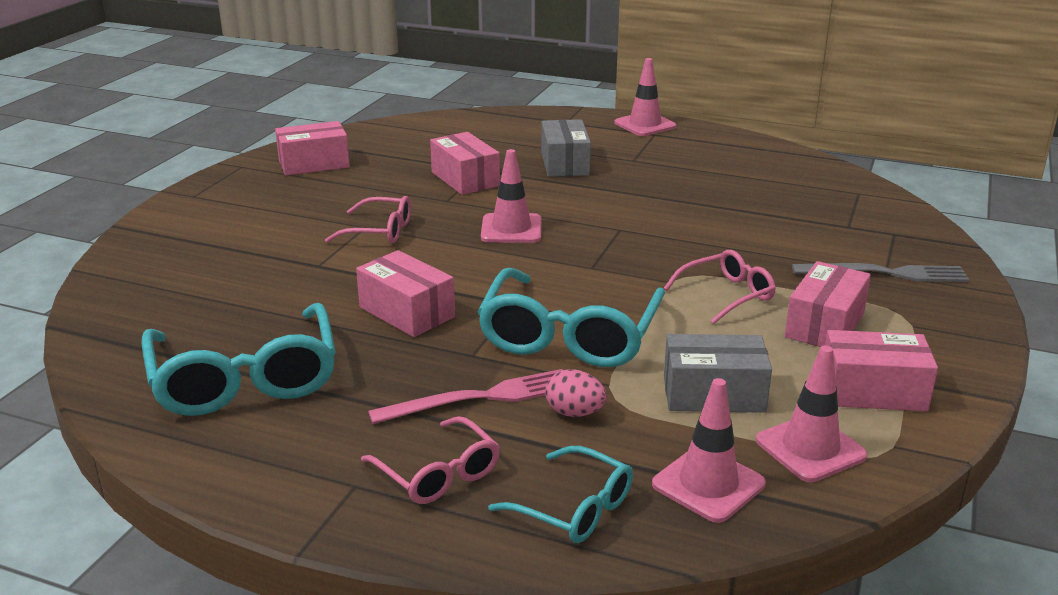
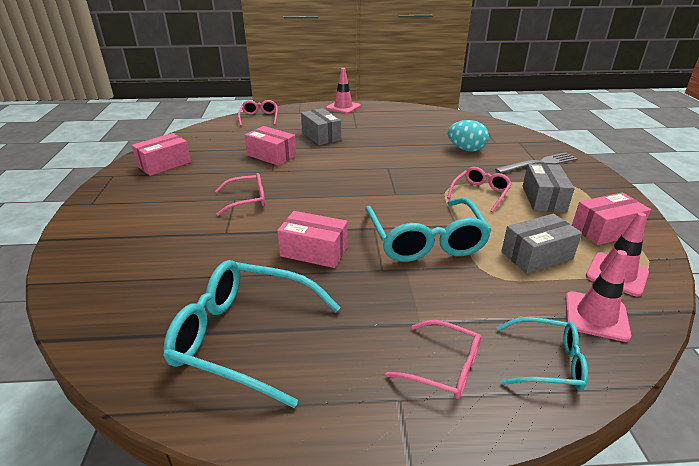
camera: 25 degrees left, 5 degrees up
(245, 379) = (243, 336): turquoise glasses -> turquoise glasses turned 150 degrees clockwise
(481, 398) = (416, 299): pink fork -> none
(498, 120) = (259, 117): none -> pink glasses
(511, 229) = (327, 181): pink traffic cone -> none
(574, 413) = (479, 292): pink egg -> none
(780, 227) = (466, 149): none -> turquoise egg
(825, 325) = (543, 198): pink box -> grey box

